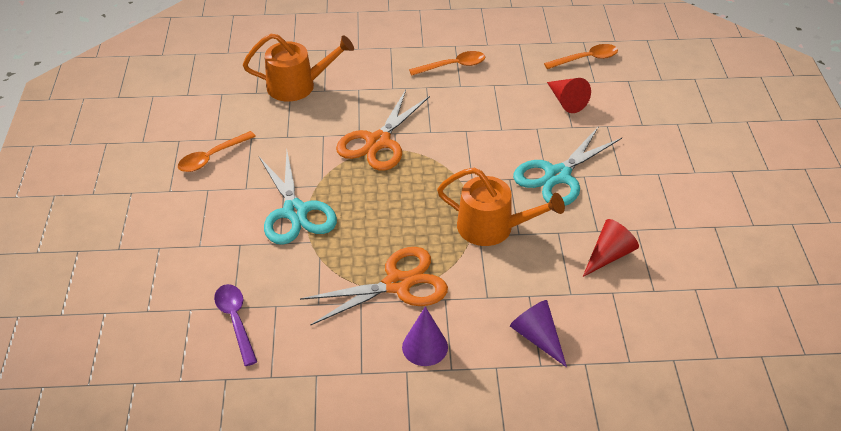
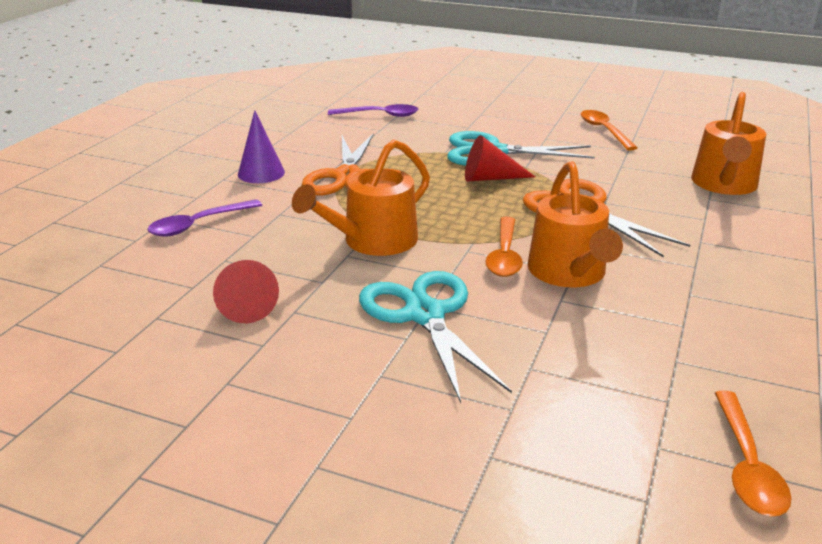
camera: 115 degrees right, 15 degrees down
(453, 66) = (749, 301): orange spoon -> orange spoon (504, 255)
(469, 131) = (569, 273): none -> orange watering can
(537, 337) = (198, 224): purple cone -> purple spoon
(566, 101) = (606, 386): red cone -> red cone (490, 178)

